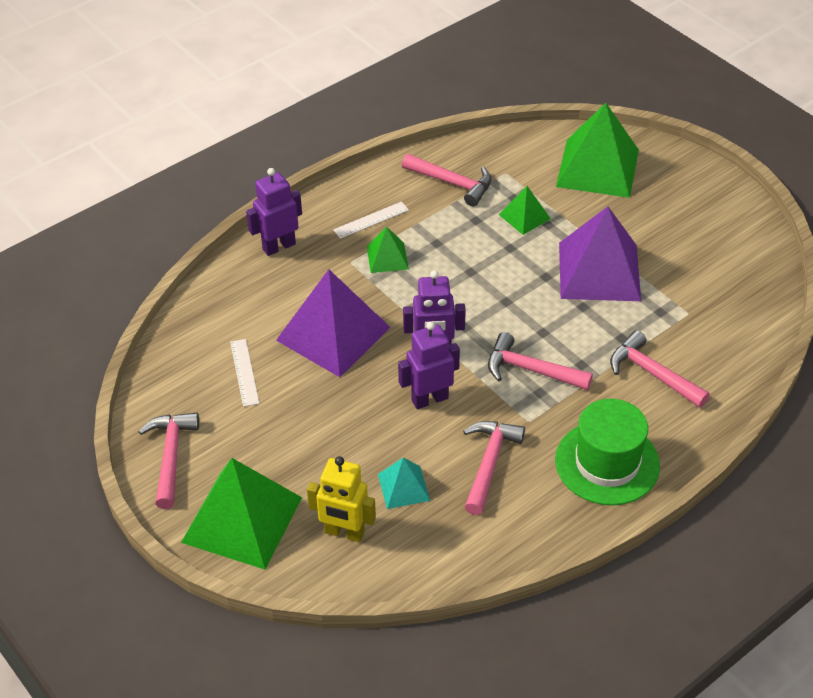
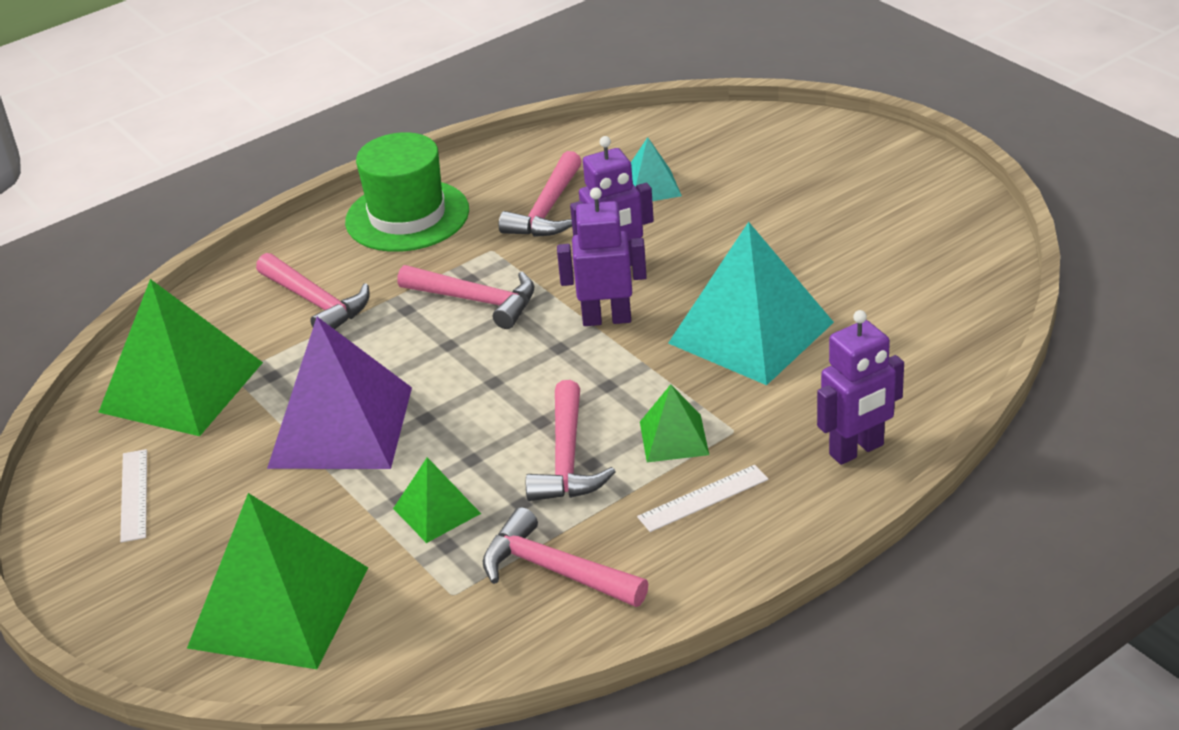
camera: 175 degrees left, 10 degrees down
(171, 456) = (938, 201): pink hammer -> pink hammer (567, 459)
(242, 519) = (835, 154): green pyramid -> green pyramid (181, 387)
(244, 372) = (869, 284): white ruler -> white ruler (134, 495)
(333, 333) = (751, 333): purple pyramid -> turquoise pyramid
(344, 533) = (717, 149): yellow robot -> none

